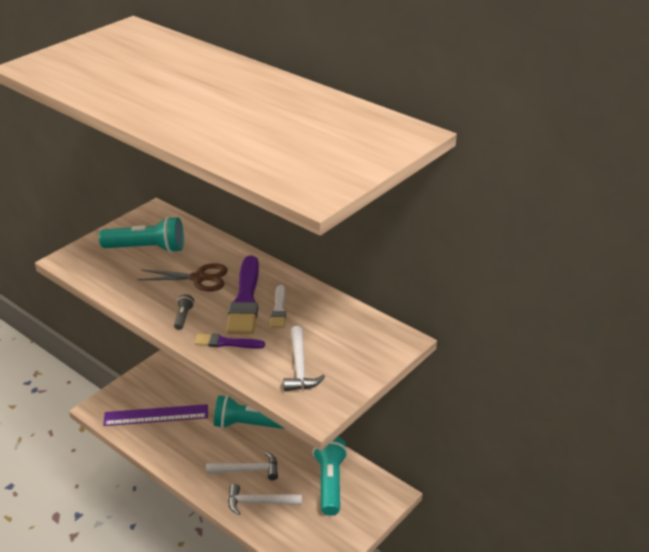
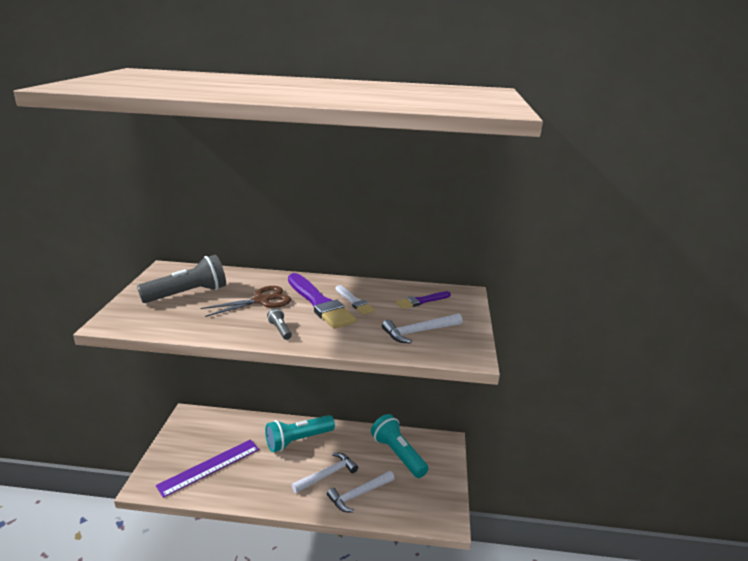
camera: 35 degrees left, 10 degrees down
(147, 249) = (188, 294): turquoise flashlight -> grey flashlight
(226, 343) = (340, 335): purple brush -> purple brush (422, 301)
(299, 367) = (418, 332): white hammer -> white hammer turned 105 degrees clockwise

